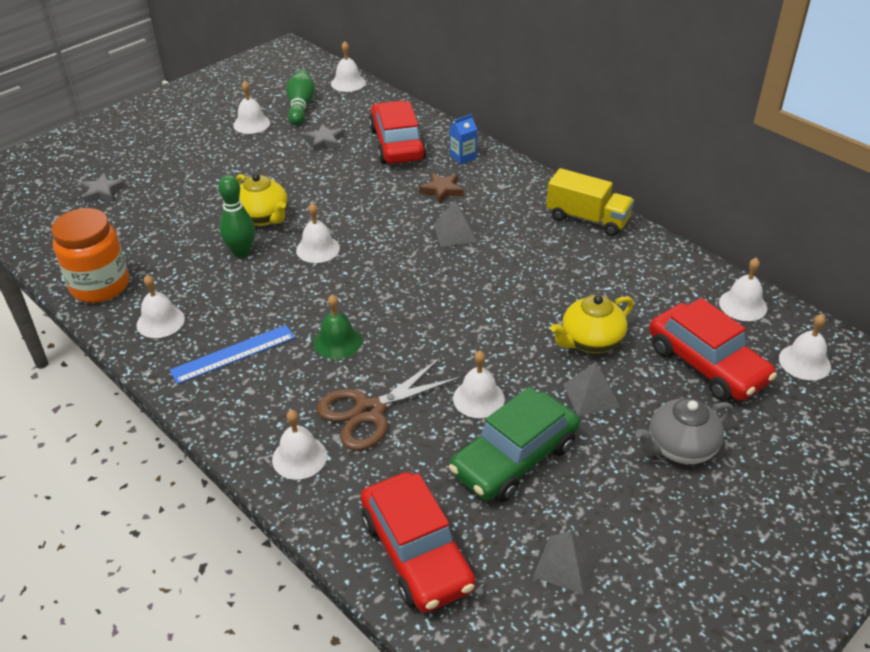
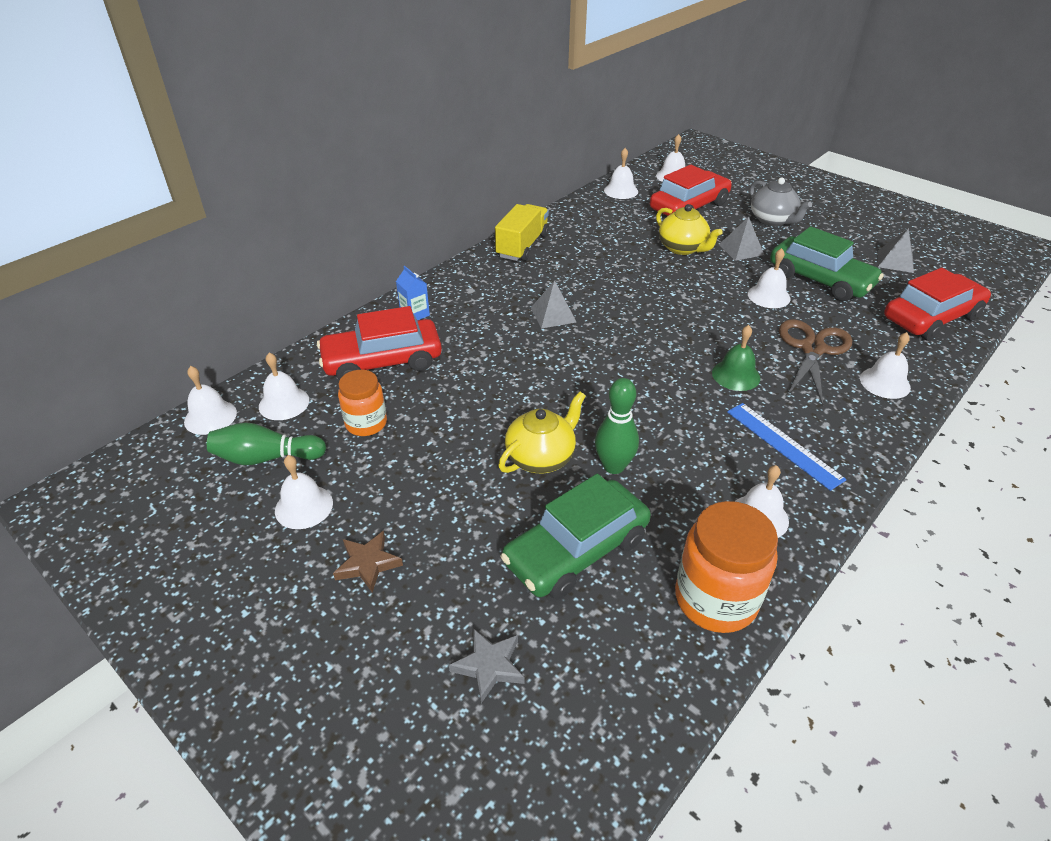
camera: 95 degrees left, 0 degrees up
(169, 228) = (576, 550): none -> green car
(318, 249) = (596, 404): white bell -> white bell (284, 403)
(324, 141) = (366, 423): grey star -> orange jar
(369, 411) = (812, 349): brown scissors -> brown scissors turned 120 degrees counterclockwise
(442, 190) = (479, 325): brown star -> brown star (368, 564)

